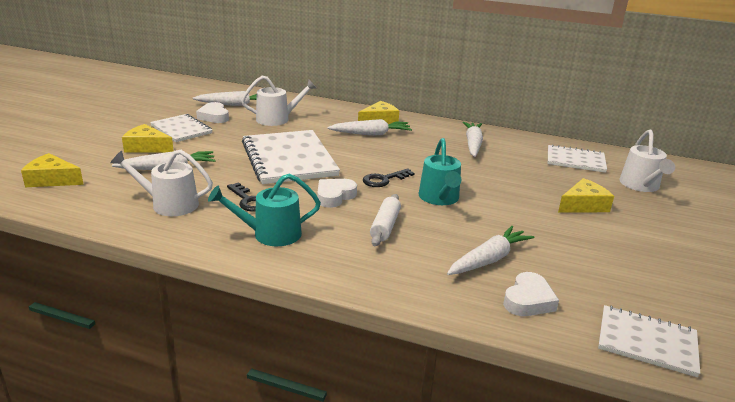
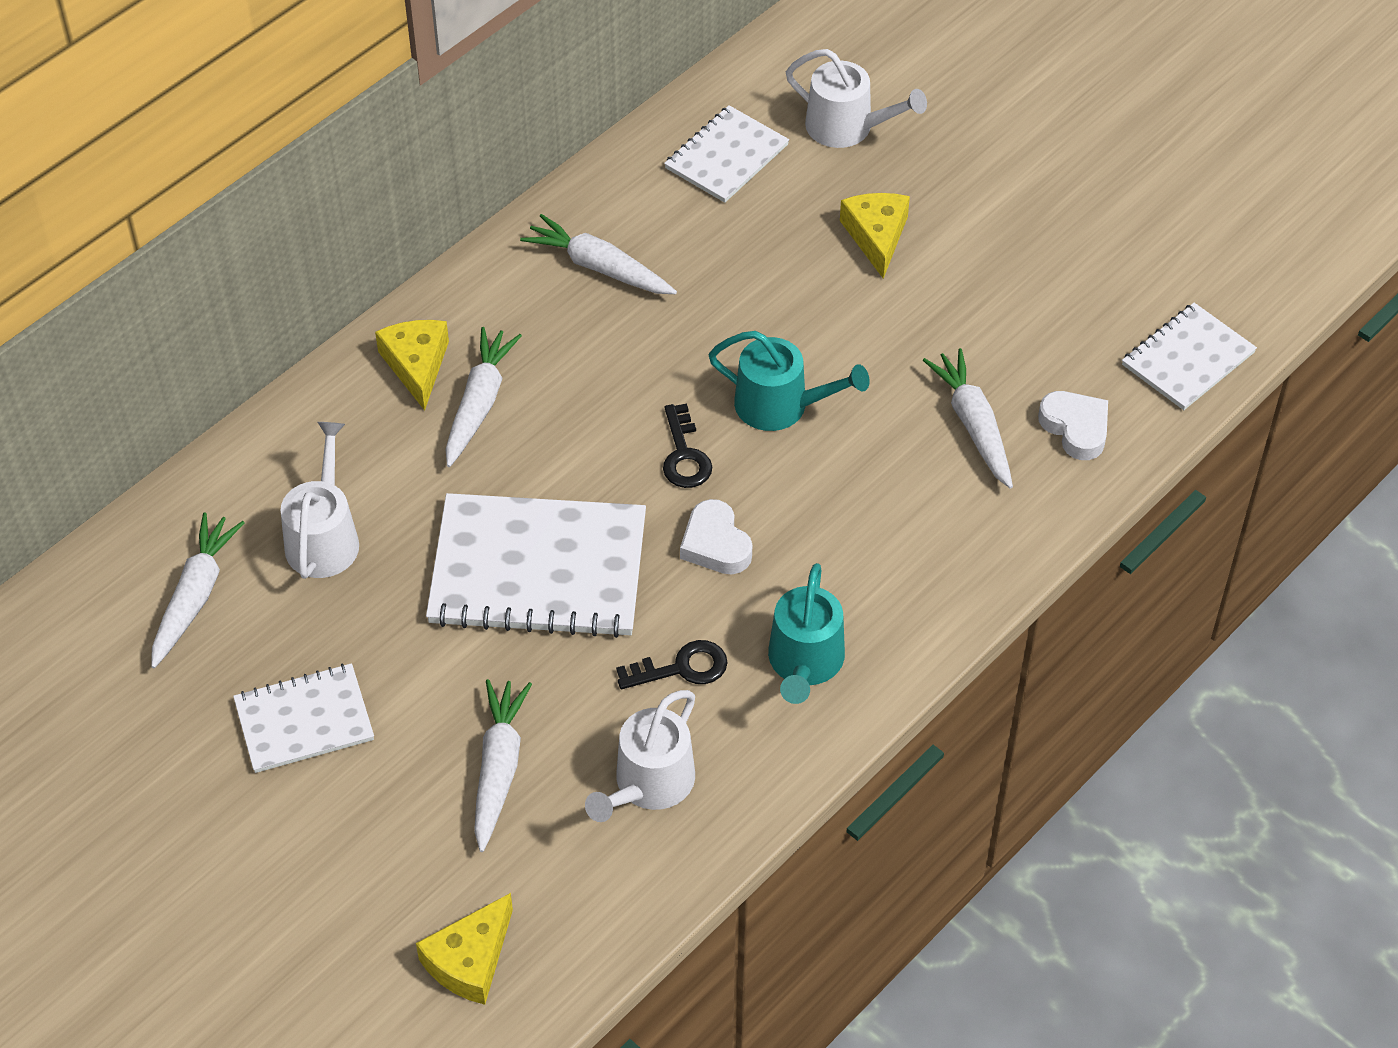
camera: 65 degrees left, 25 degrees up
(146, 147) = (376, 793): yellow cheese -> none
(214, 116) = (254, 649): white heart -> none
(385, 226) = (839, 510): white rolling pin -> none

